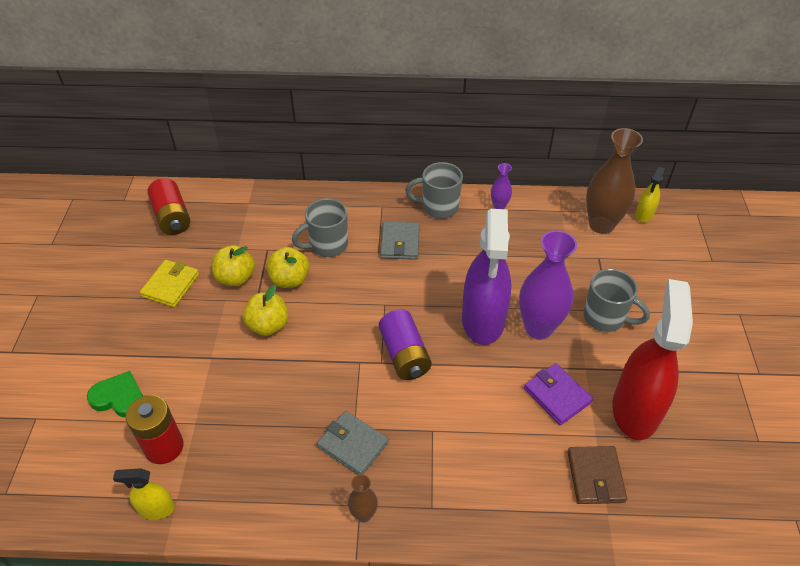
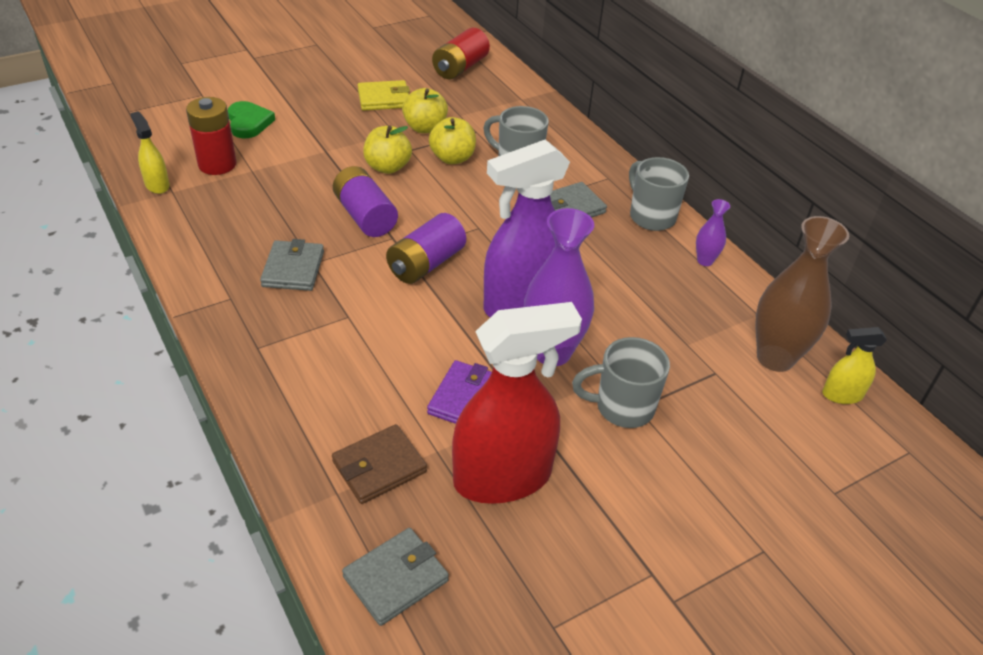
camera: 55 degrees right, 5 degrees down
(320, 368) = (365, 216): none -> purple battery
(363, 514) = (222, 304): brown vase -> none
(605, 318) = (622, 407): grey mug -> grey mug turned 90 degrees clockwise
(694, 509) = (395, 578): none -> grey wallet

